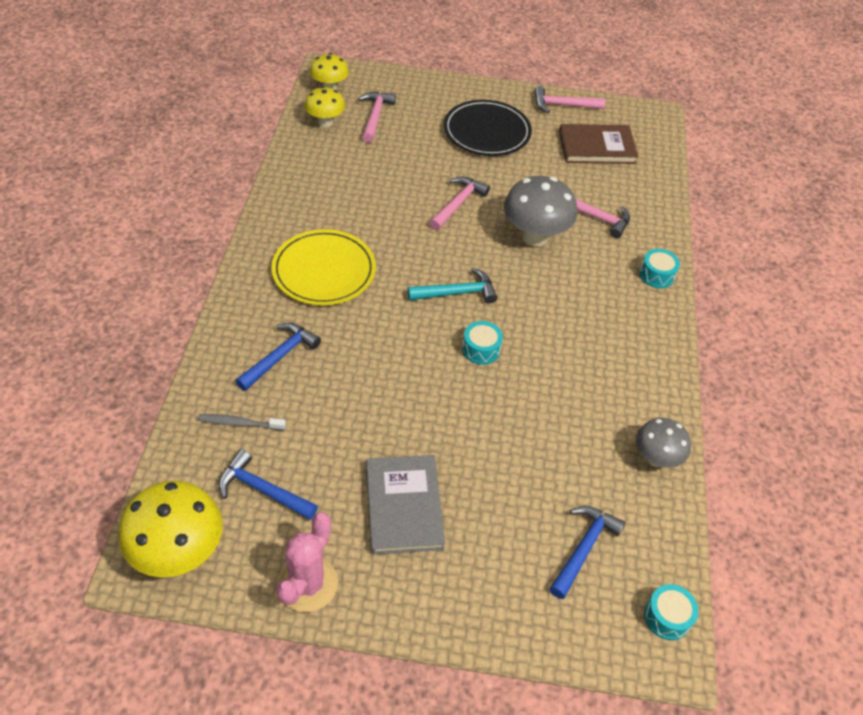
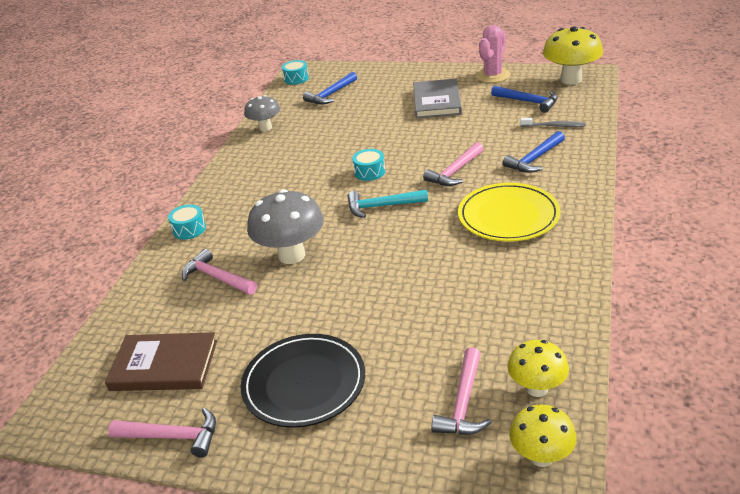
camera: 165 degrees left, 15 degrees down
(458, 204) = (365, 284): pink hammer -> pink hammer (455, 172)

